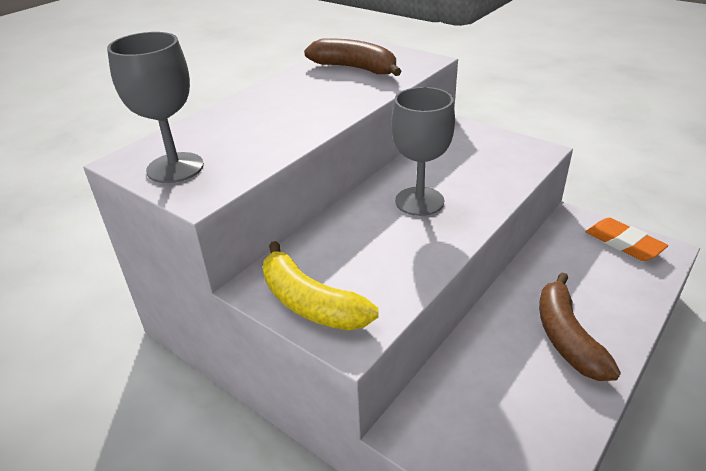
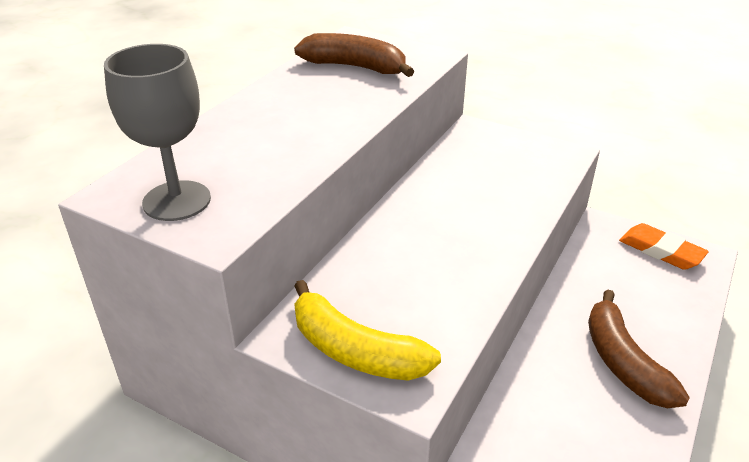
camera: 10 degrees left, 0 degrees up
(419, 201) = (449, 220): grey goblet -> none

